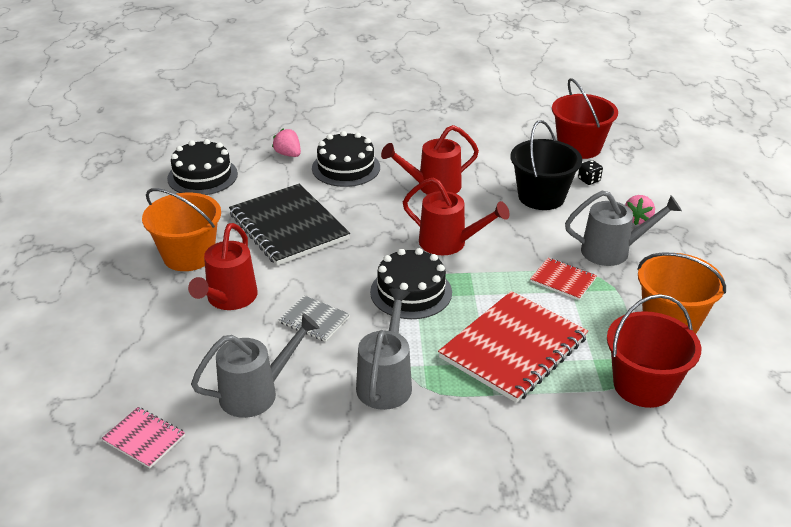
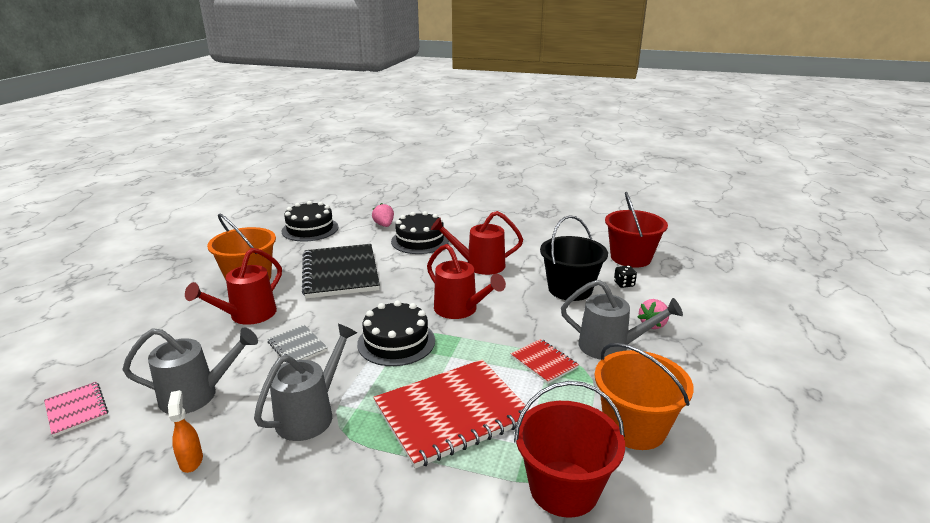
camera: 20 degrees right, 10 degrees down
(311, 450) = (191, 460): none -> orange spray bottle

